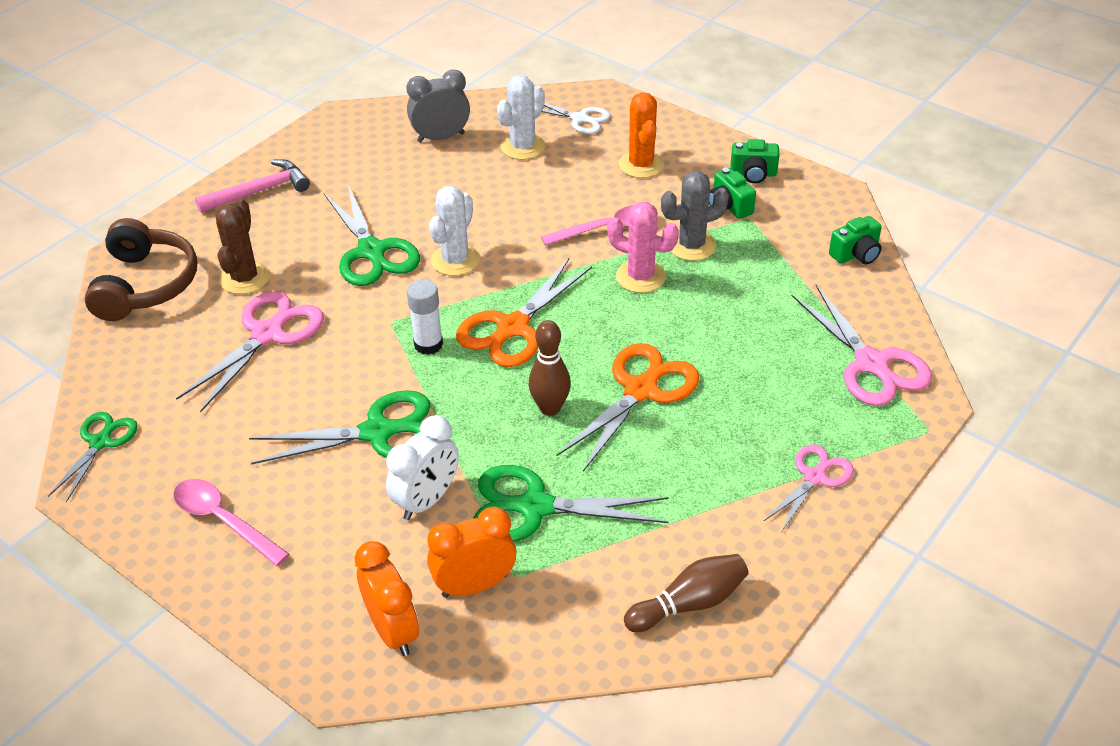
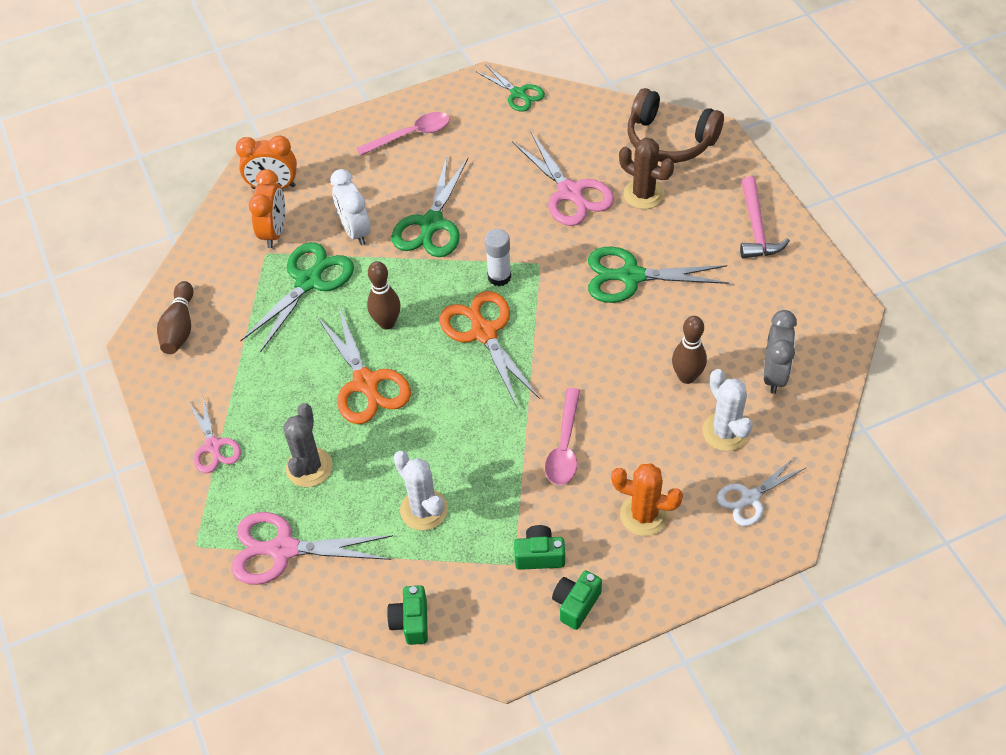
camera: 120 degrees right, 10 degrees up
(455, 260) = (587, 325): white cactus -> white cactus (424, 510)
(477, 182) = (687, 377): none -> brown bowling pin
(640, 277) = (488, 440): pink cactus -> none
(691, 245) = (504, 497): grey cactus -> grey cactus (309, 467)

